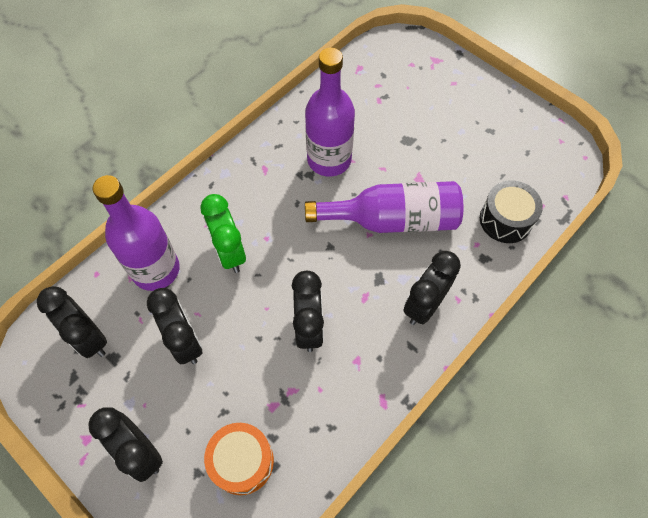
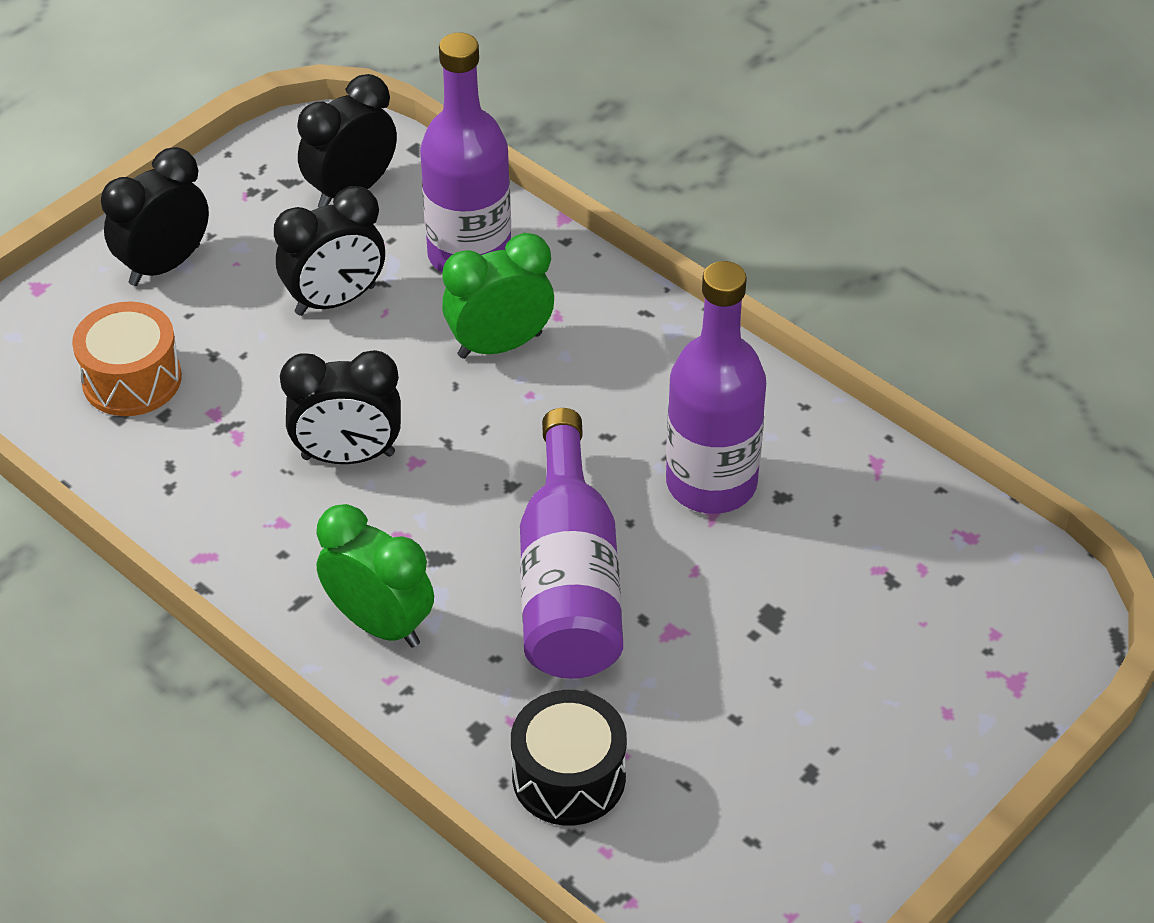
camera: 90 degrees right, 15 degrees down
(424, 305) = (380, 623): black clock -> green clock

